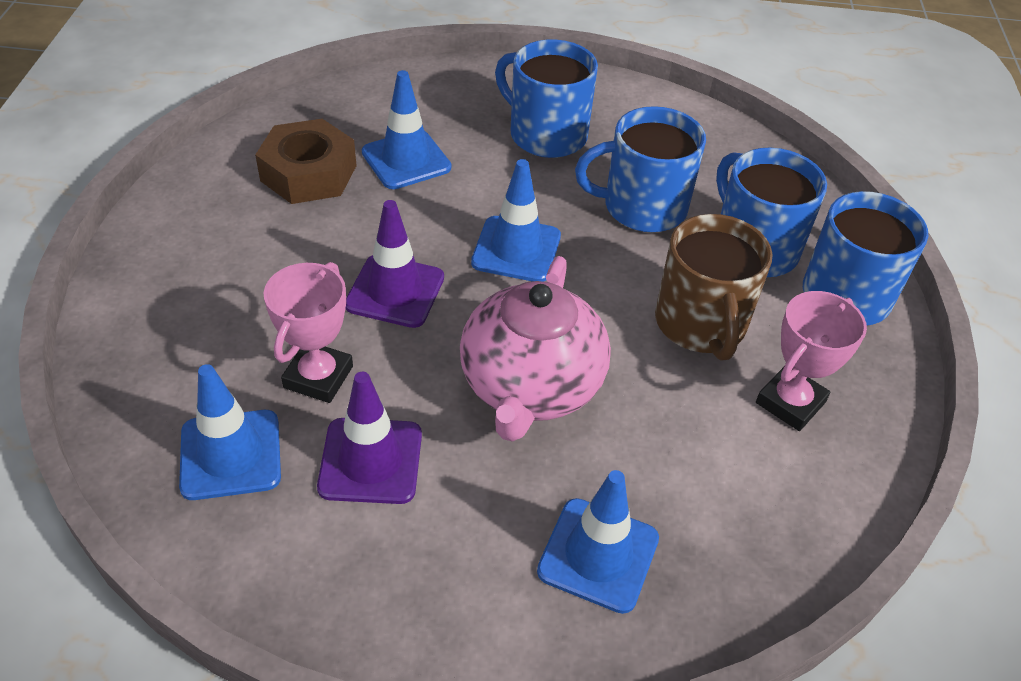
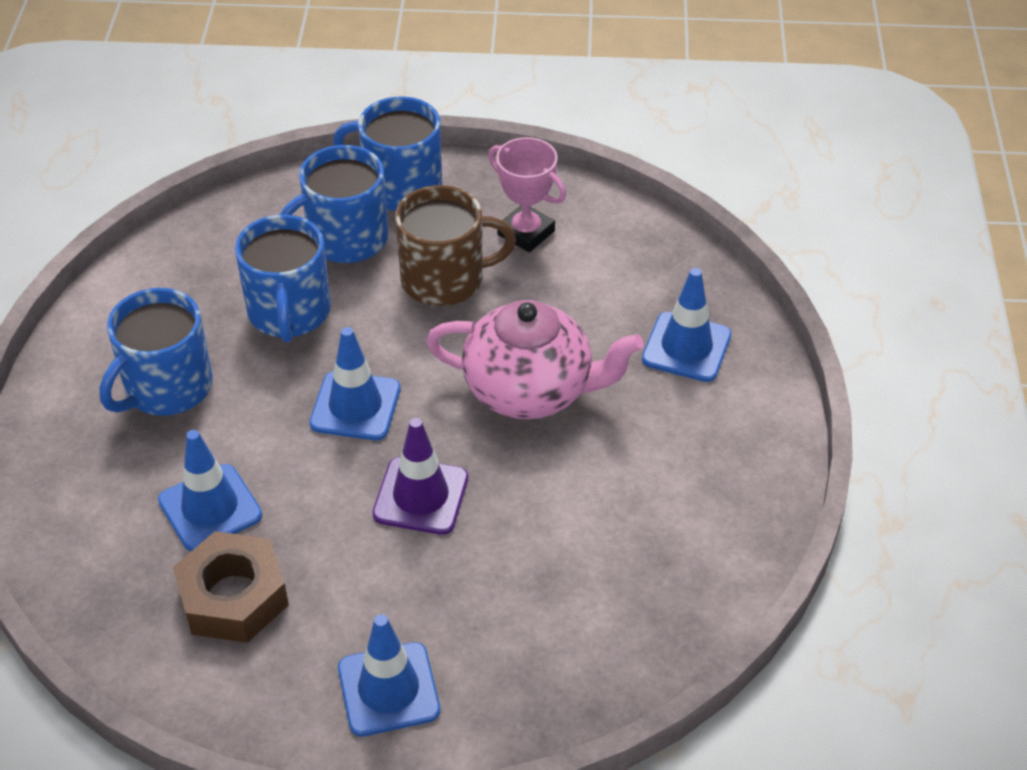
camera: 90 degrees left, 0 degrees up
(231, 454) = (635, 592): blue traffic cone -> blue traffic cone (388, 689)
(318, 377) = (537, 542): pink trophy -> none
(370, 461) = (625, 492): purple traffic cone -> none

